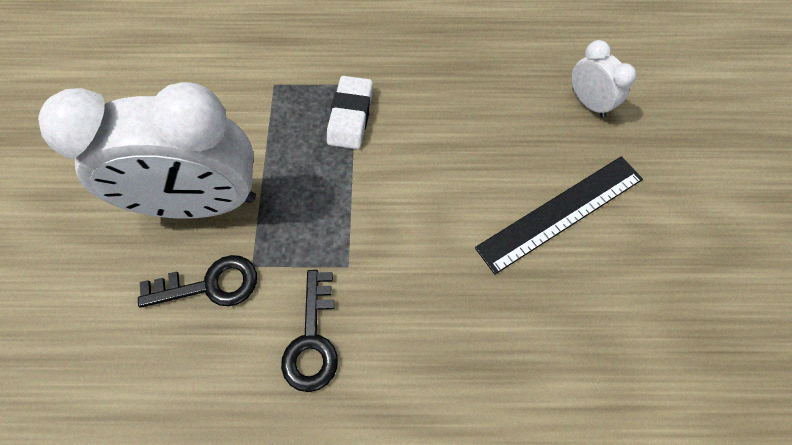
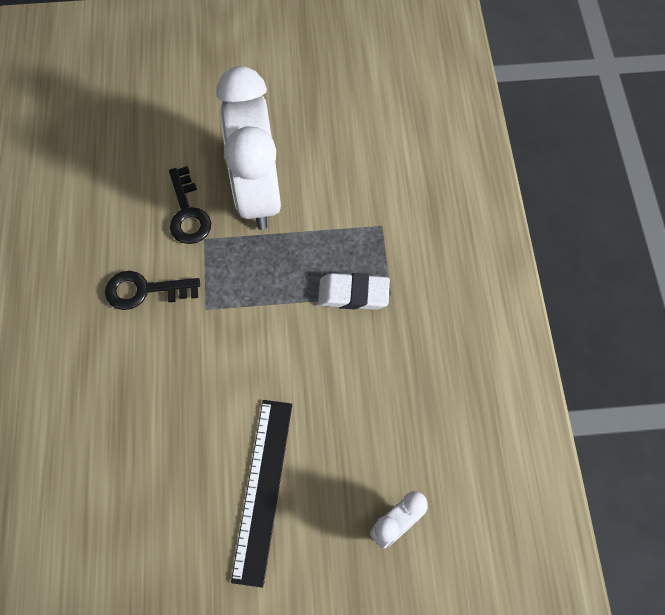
camera: 85 degrees right, 0 degrees up
(560, 212) = (263, 489): black ruler -> black ruler turned 45 degrees clockwise

